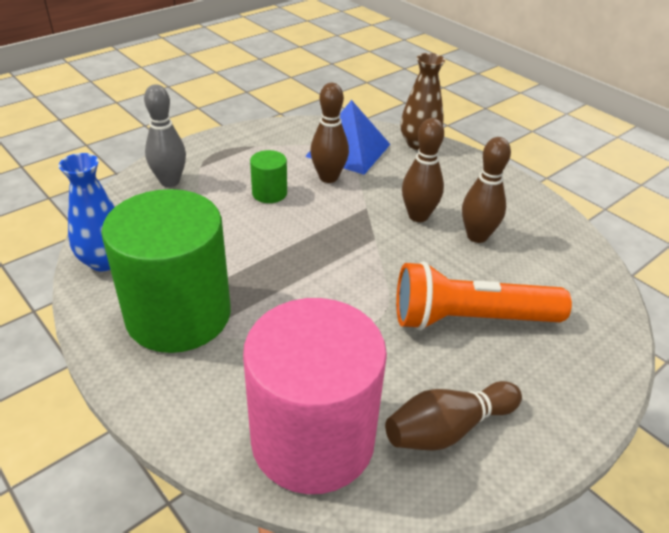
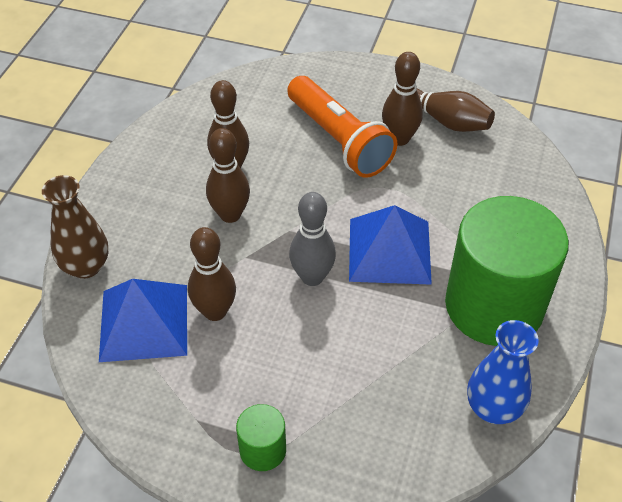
camera: 120 degrees left, 10 degrees up
(170, 181) = (335, 453): grey bowling pin -> grey bowling pin (312, 277)
(269, 193) = (283, 345): green cylinder -> green cylinder (263, 450)
(299, 283) = (389, 250): none -> blue pyramid
(313, 439) = (512, 173): pink cylinder -> none
(442, 368) = (399, 138): none -> brown bowling pin

